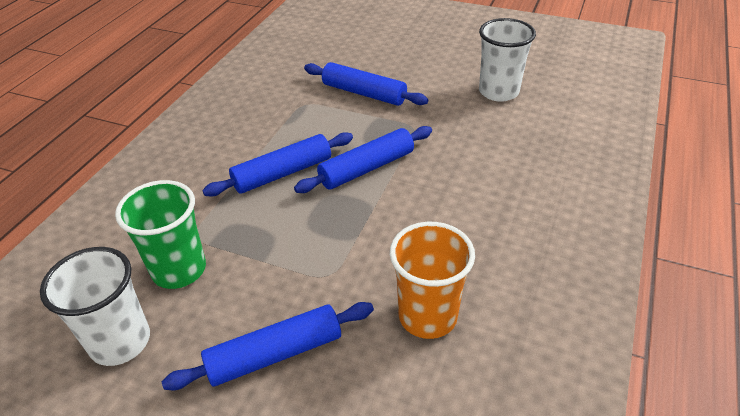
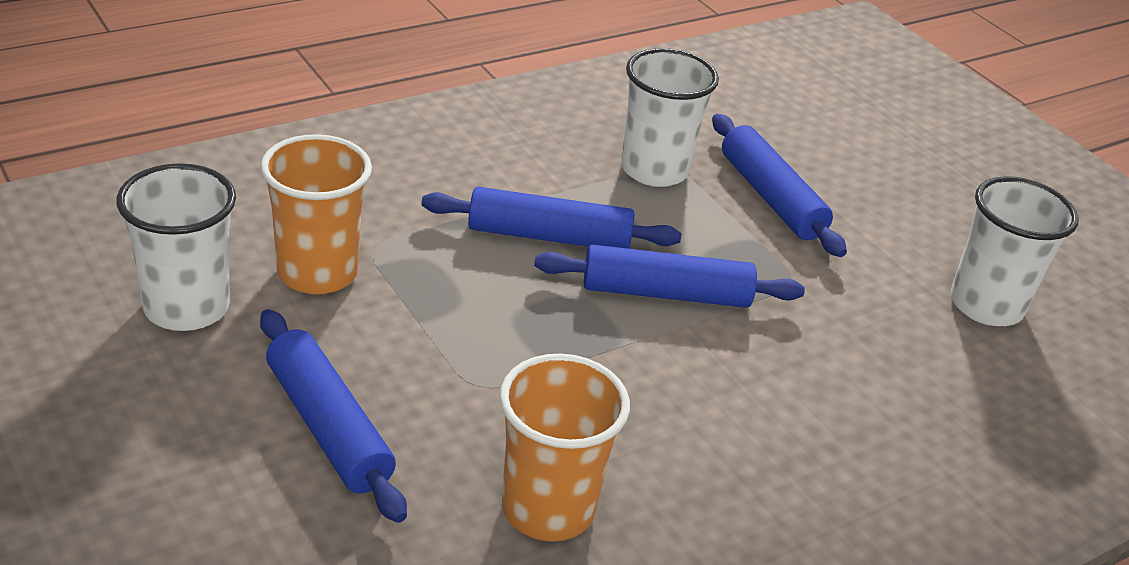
camera: 30 degrees right, 5 degrees down
(179, 270) = (317, 273): green cup -> orange cup
(275, 354) = (328, 427): blue rolling pin -> blue rolling pin turned 45 degrees clockwise
(298, 110) = (654, 170): none -> white cup

